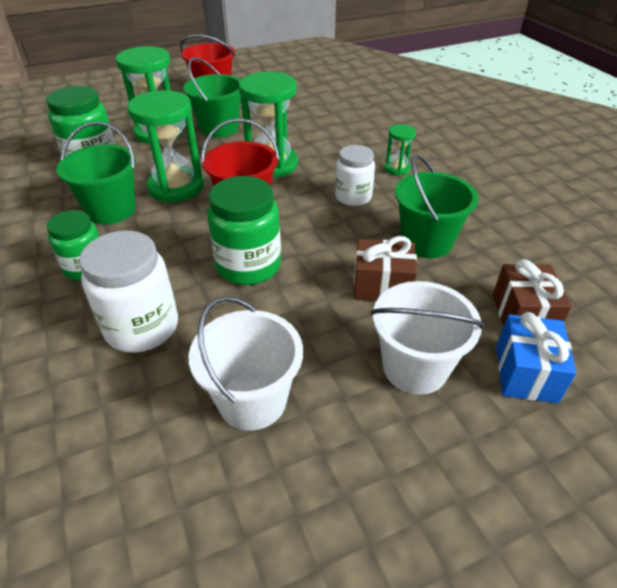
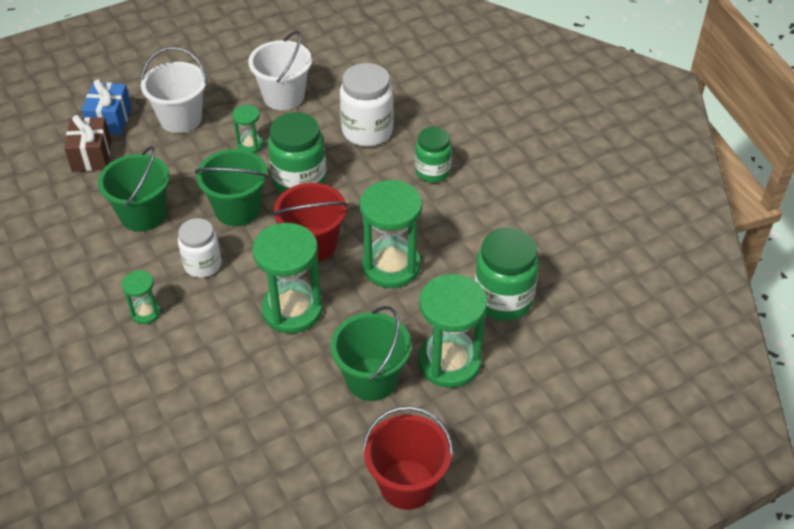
camera: 175 degrees right, 5 degrees up
(111, 210) = (443, 231): green bucket -> green bucket (237, 209)
(308, 317) = (250, 145): none -> green hourglass
(382, 286) = (191, 171): brown gift -> none

